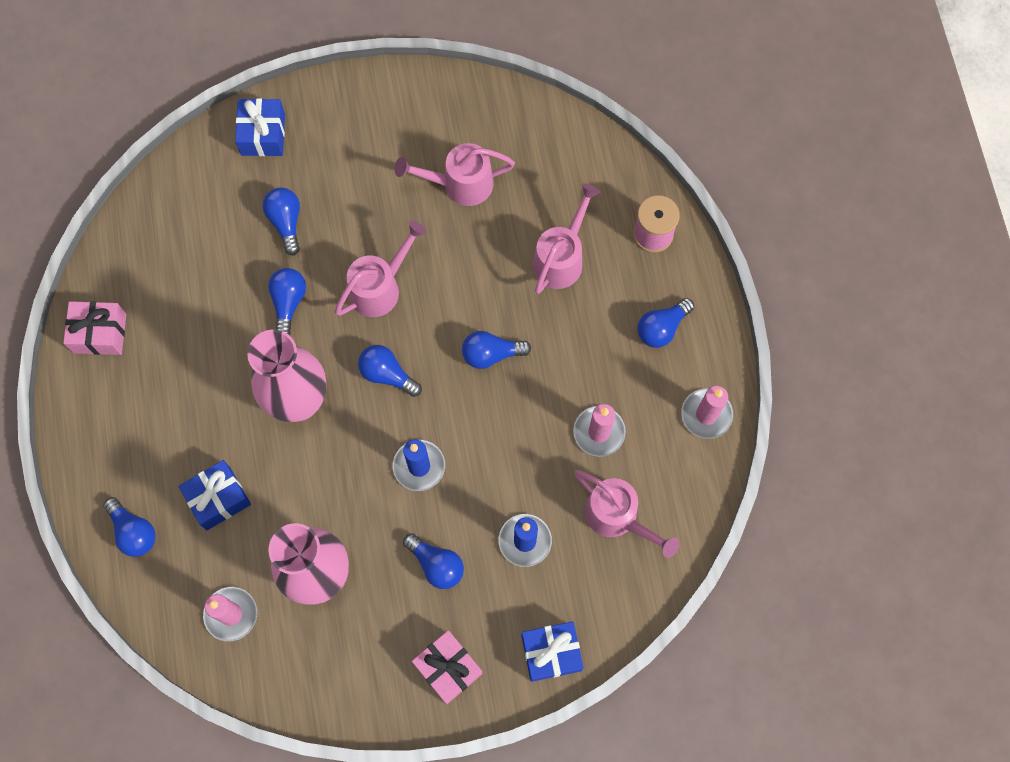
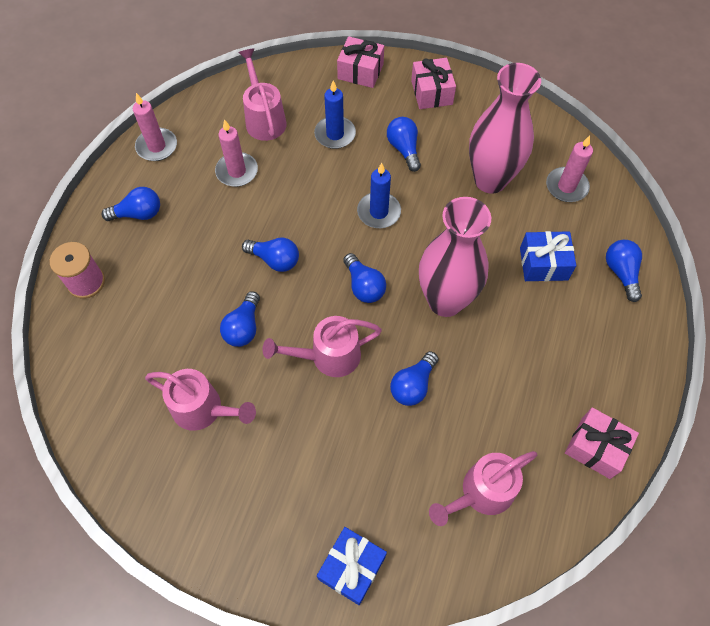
camera: 150 degrees left, 10 degrees down
(286, 222) = (377, 460): blue light bulb -> blue light bulb (243, 327)
(551, 653) = (360, 71): blue gift -> pink gift
(561, 257) = (168, 302): pink watering can -> pink watering can (480, 493)

